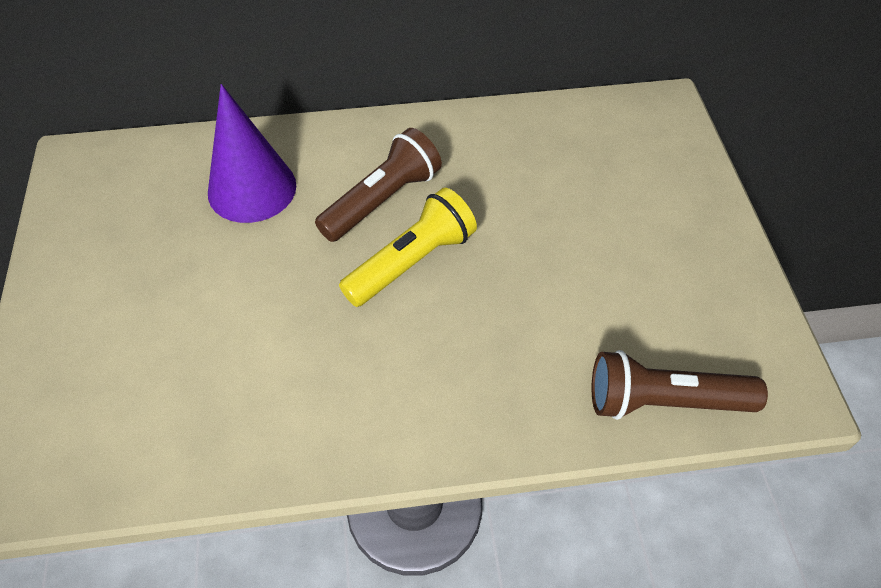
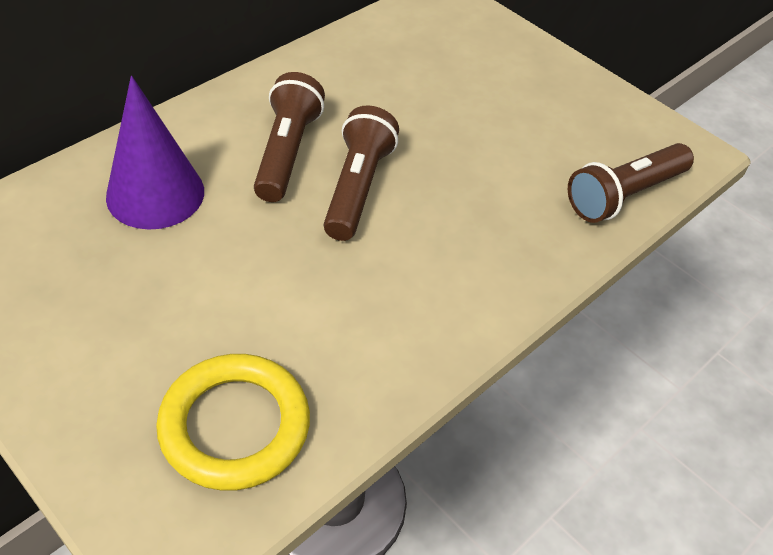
camera: 40 degrees left, 5 degrees down
(139, 417) = (235, 426): none -> yellow ring
(411, 262) = (357, 188): yellow flashlight -> brown flashlight

